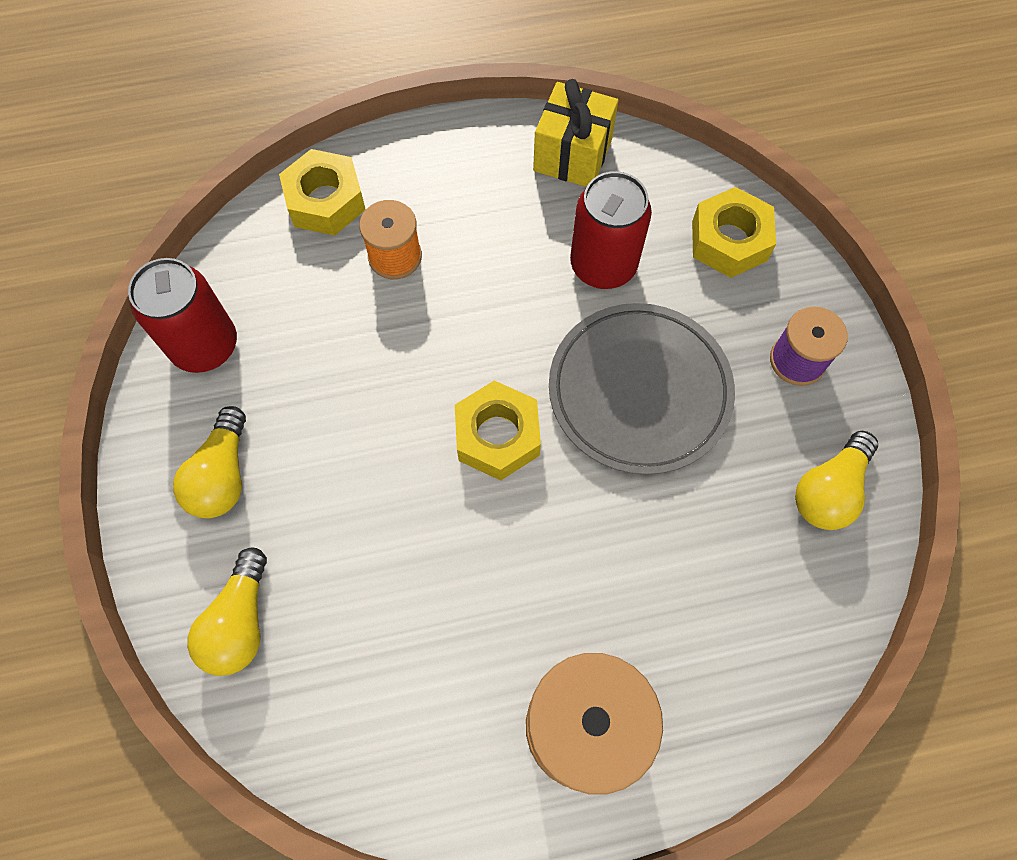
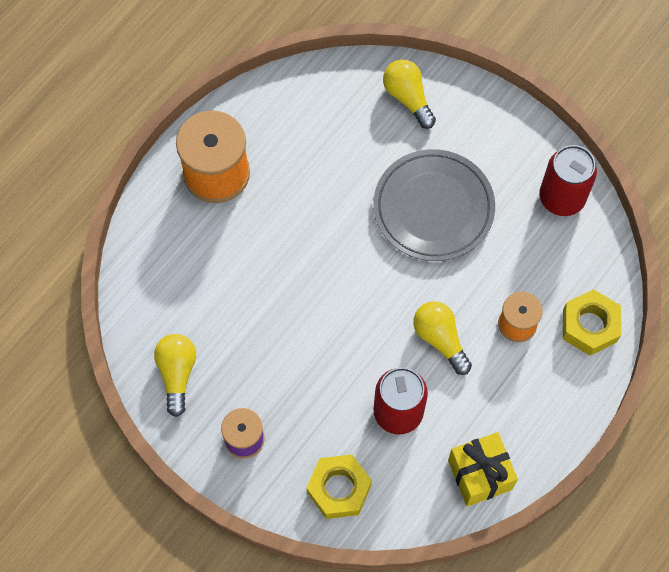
camera: 140 degrees right, 0 degrees up
(222, 476) = (483, 147): yellow light bulb -> yellow light bulb (440, 339)
(497, 436) = (369, 270): yellow nut -> none
(639, 391) = (317, 351): grey plate -> grey plate (433, 208)

